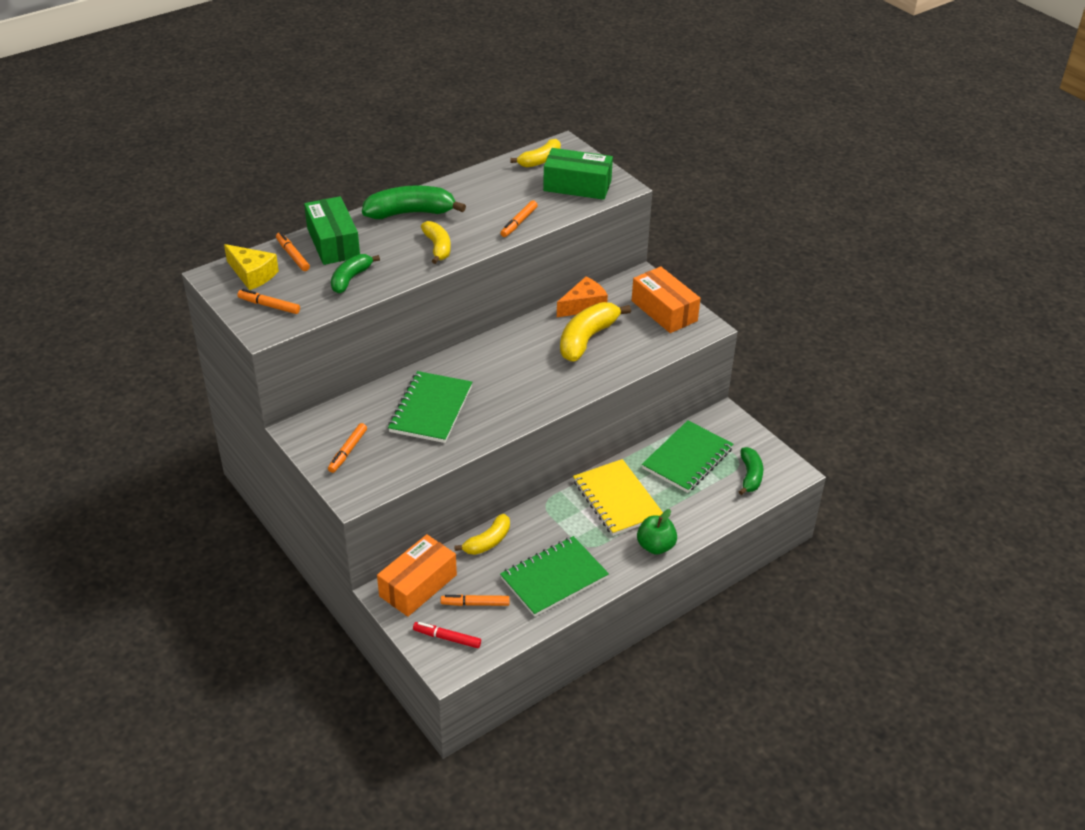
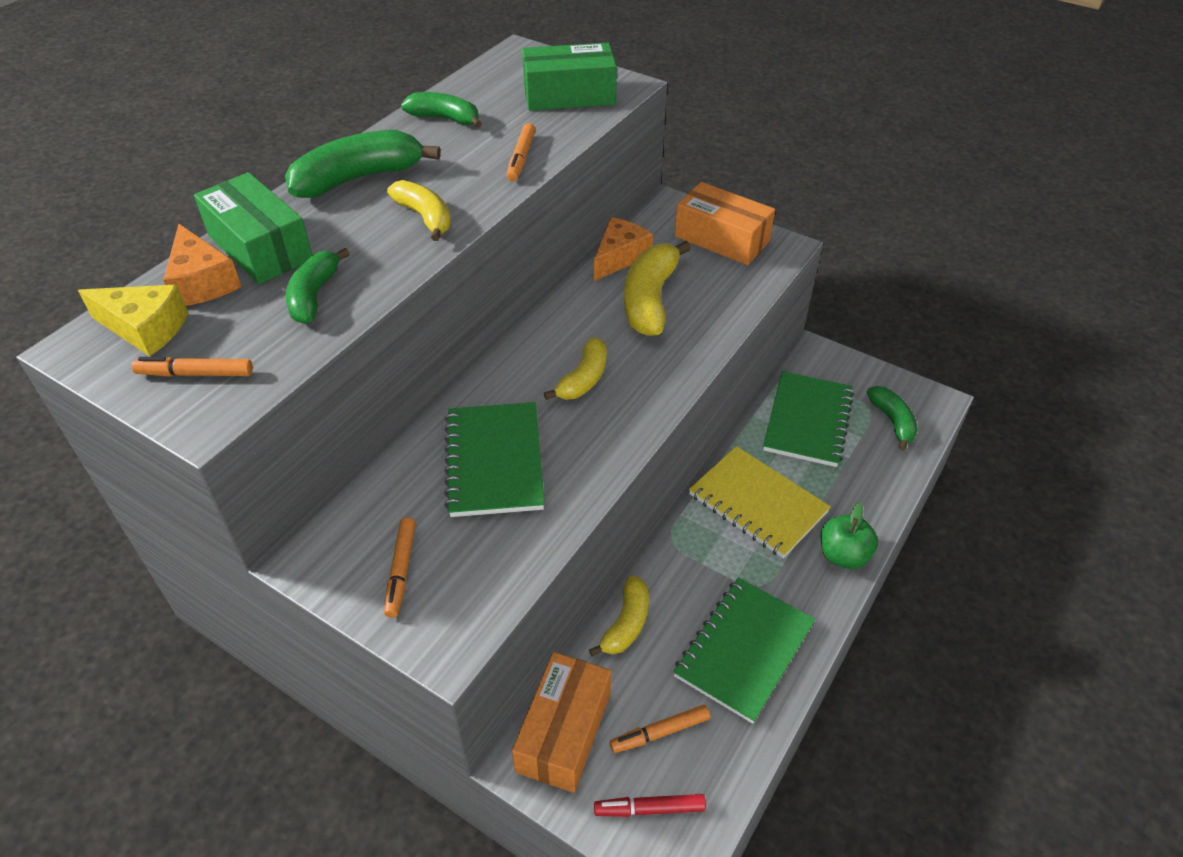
camera: 20 degrees left, 5 degrees up
(292, 255) = (202, 282): orange marker -> orange cheese
(485, 184) = (444, 118): none -> green banana
(540, 160) = (501, 75): yellow banana -> yellow banana (583, 379)

